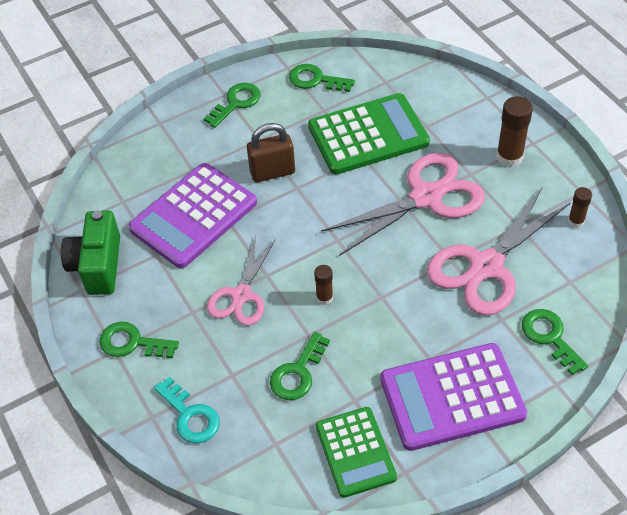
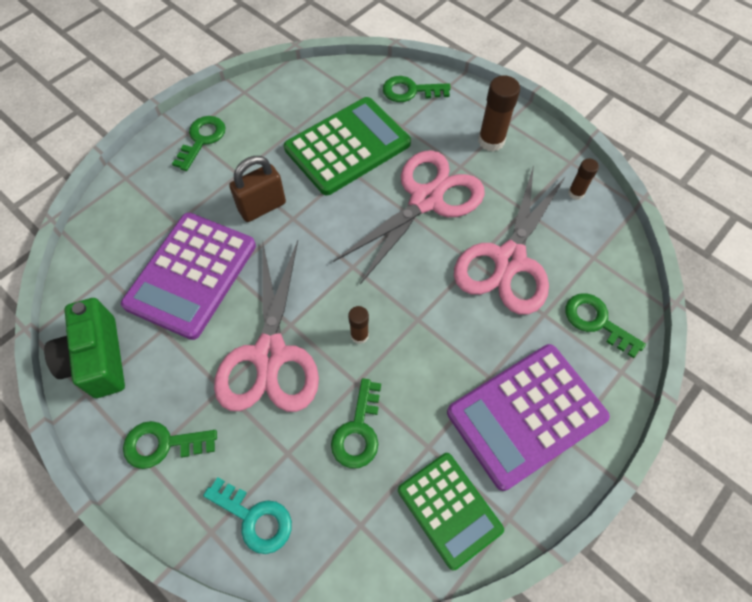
camera: 20 degrees left, 10 degrees up
(241, 295) = (270, 355): pink scissors -> pink scissors, size x1.60
(315, 80) = (277, 99): green key -> green key (410, 91)

